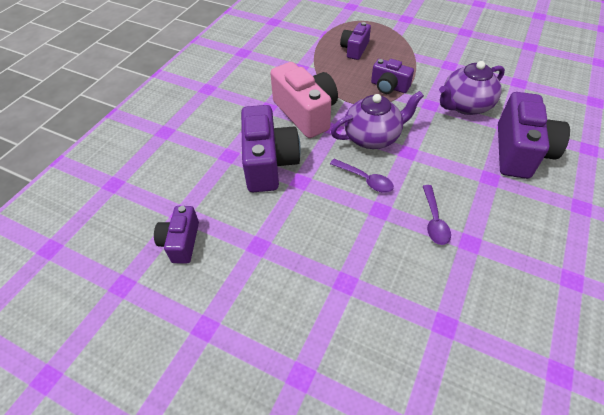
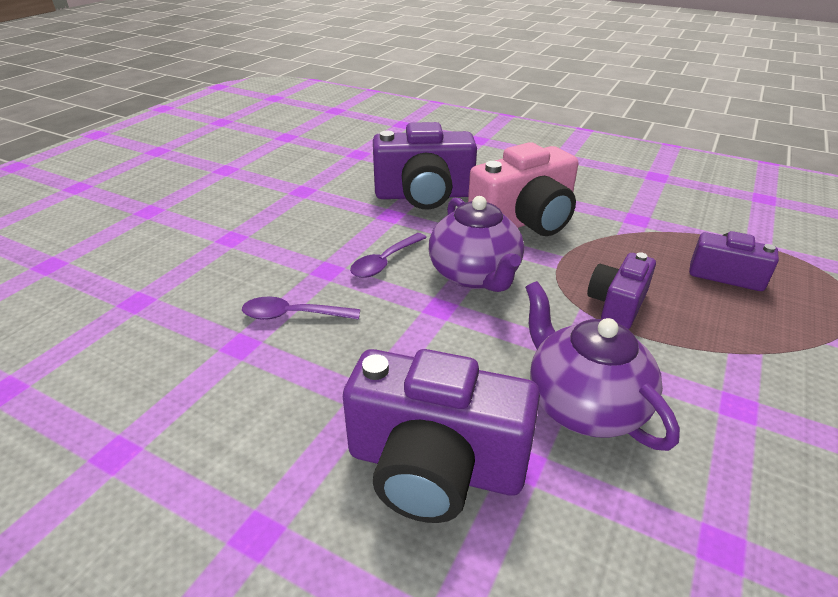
camera: 90 degrees right, 15 degrees down
(181, 242) = (322, 155): purple camera -> none

